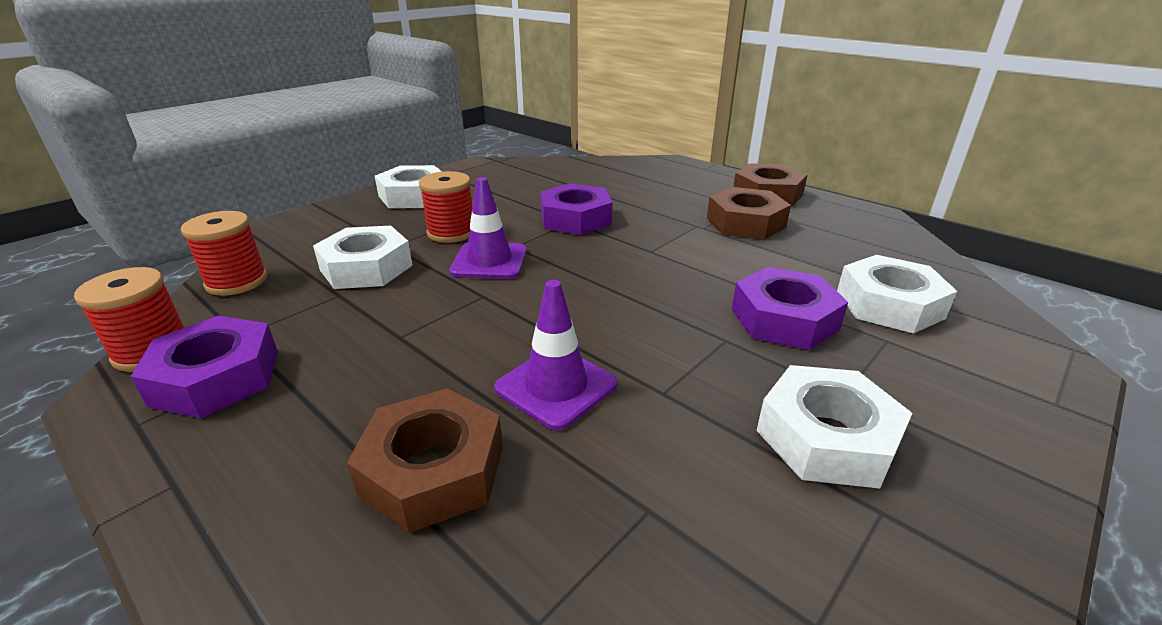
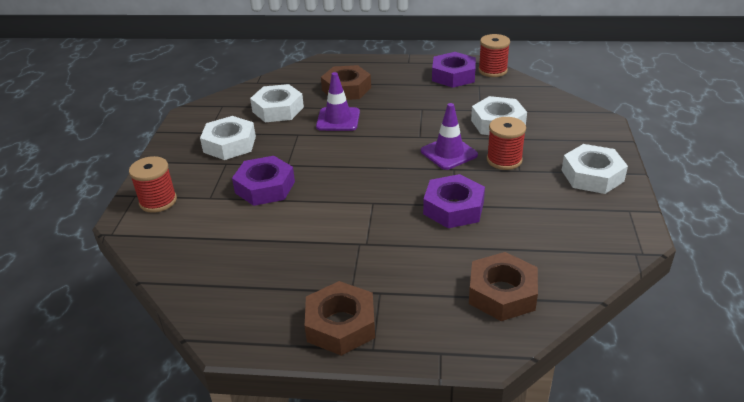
camera: 145 degrees right, 5 degrees up
(237, 282) = (533, 94): red spool -> red spool (158, 201)
(745, 223) = (332, 265): brown nut -> brown nut (502, 293)
(889, 305) = (210, 223): white nut -> white nut (278, 109)

